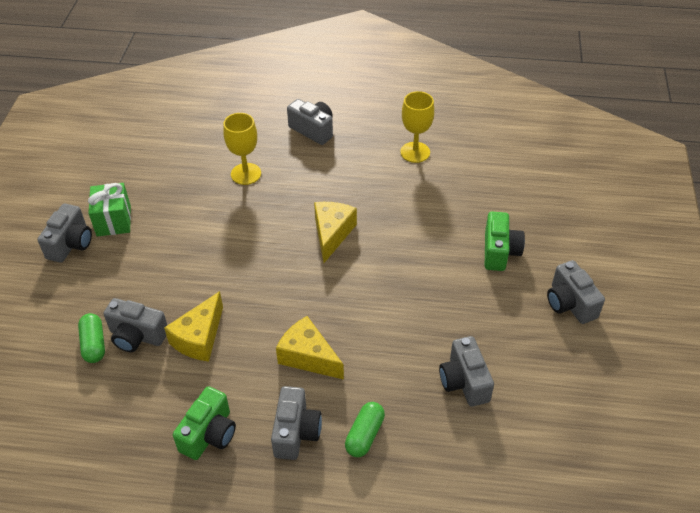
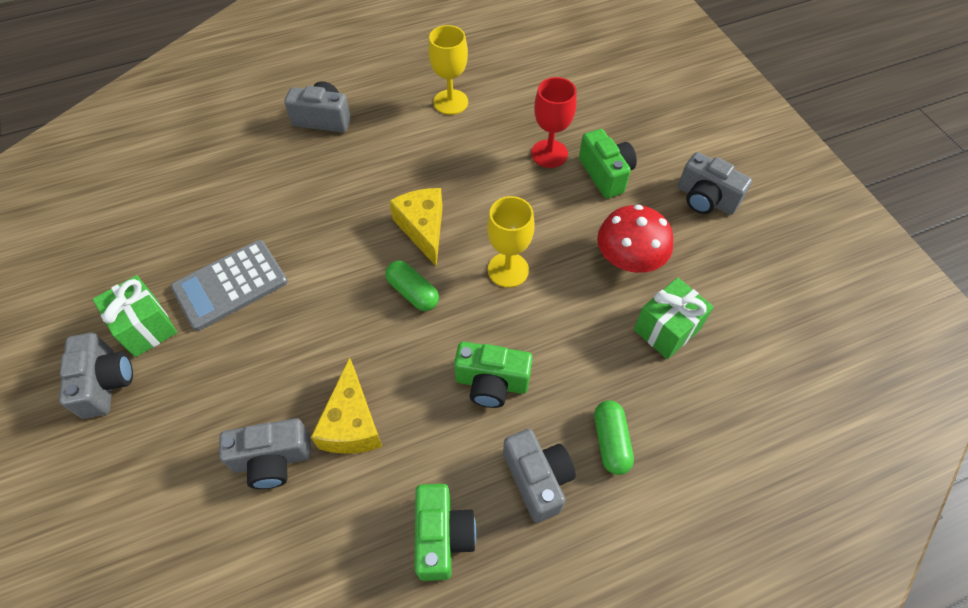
camera: 30 degrees left, 10 degrees up
(94, 344) = (223, 499): green capsule -> green capsule (413, 292)
(180, 217) = (230, 285): none -> grey calculator
(246, 174) = (278, 200): yellow goblet -> yellow goblet (508, 270)
(308, 357) = (491, 383): yellow cheese -> green camera
(464, 382) = (666, 329): grey camera -> green gift
(465, 219) = (549, 154): none -> red goblet
(472, 320) = (629, 259): none -> red mushroom

